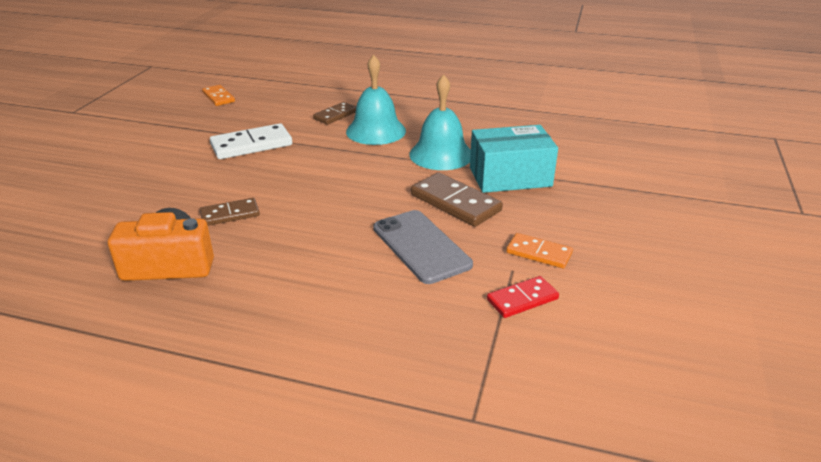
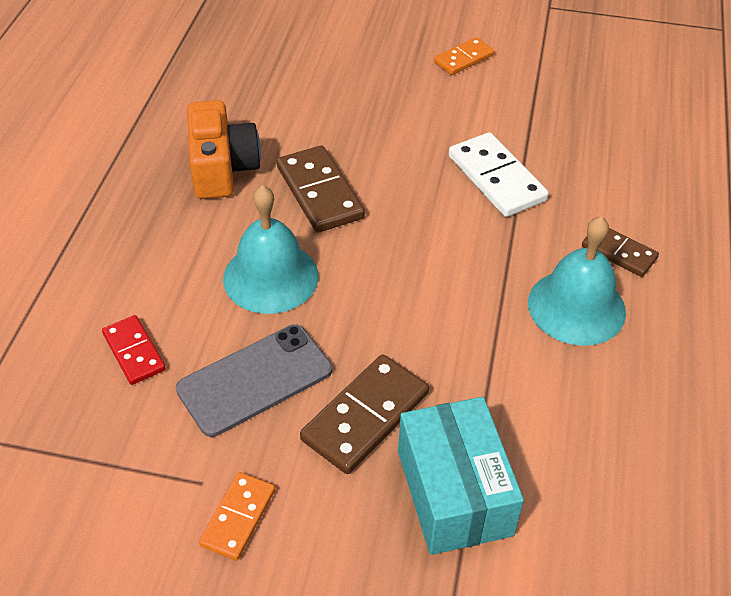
camera: 85 degrees right, 15 degrees up
(218, 97) = (638, 117): orange domino -> orange domino (463, 59)
(230, 214) = (320, 192): brown domino -> brown domino, size x1.61
(441, 154) = (514, 396): turquoise bell -> turquoise bell (270, 277)
(522, 299) = (138, 490): red domino -> red domino (134, 352)

